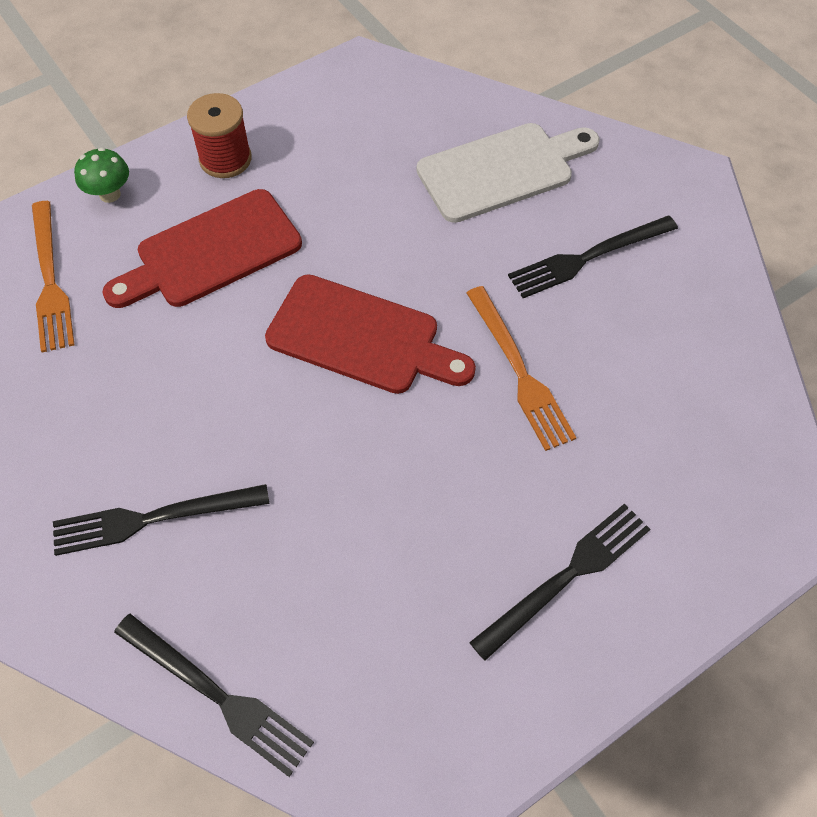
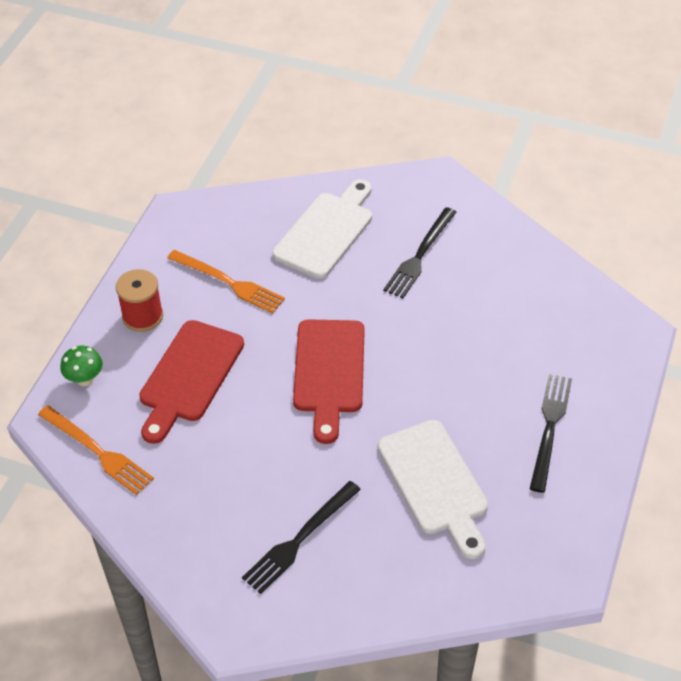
camera: 35 degrees left, 10 degrees down
(217, 695) = (422, 599): black fork -> none
(361, 337) = (329, 372): red cutting board -> red cutting board turned 105 degrees clockwise
(363, 554) = (435, 483): none -> white cutting board
(519, 371) = (435, 339): orange fork -> orange fork (229, 282)

